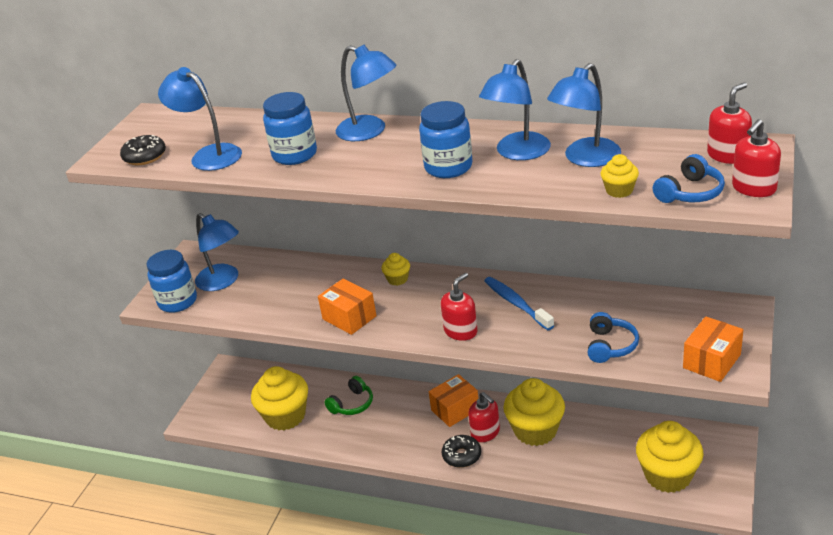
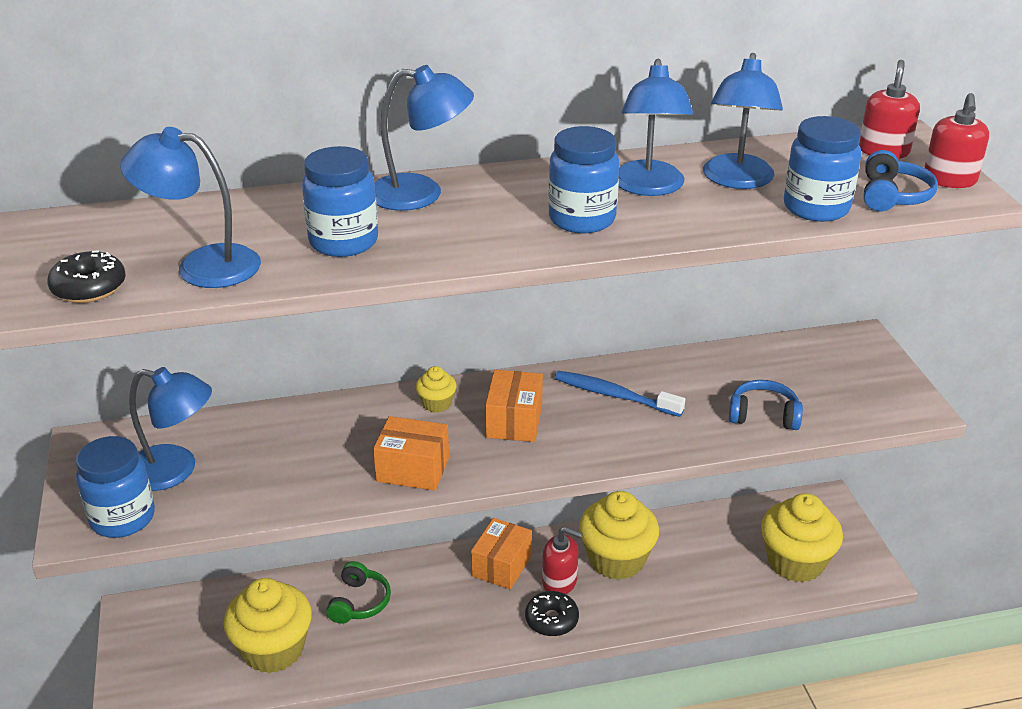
camera: 35 degrees left, 0 degrees up
(460, 331) = (576, 446): red soap dispenser -> none
(610, 346) = (763, 415): blue headphones -> blue headphones turned 60 degrees counterclockwise
(619, 190) = (816, 208): yellow cupcake -> blue jar
(711, 361) = (880, 402): orange box -> orange box (514, 421)

